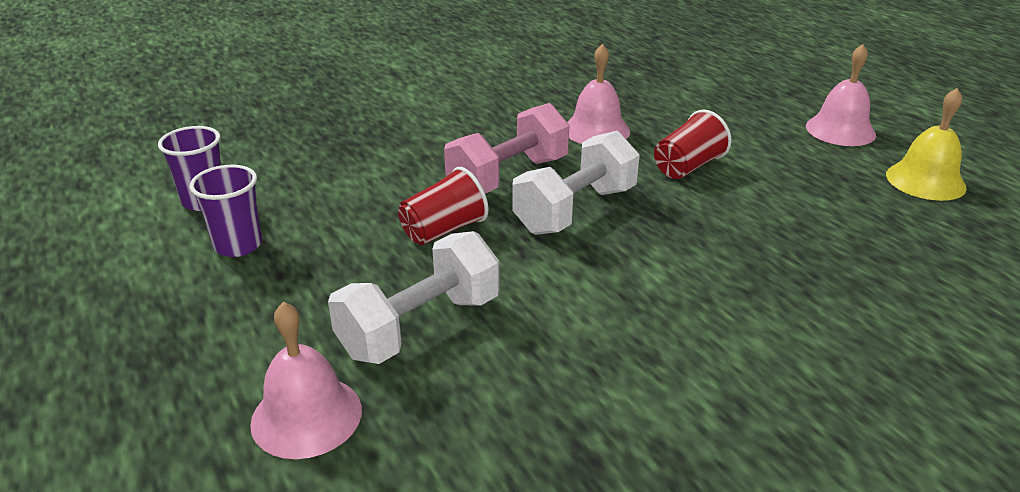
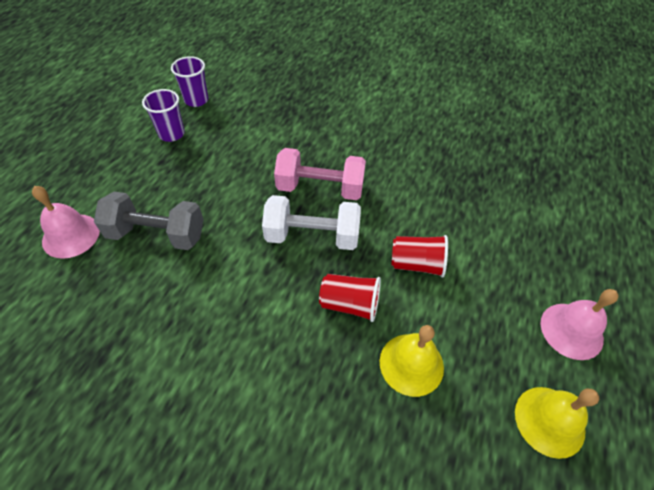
camera: 50 degrees right, 20 degrees up
(420, 326) = (157, 234): white dumbbell -> grey dumbbell
(443, 230) = (244, 194): red cup -> red cup (349, 304)
(596, 130) = (415, 196): pink bell -> none
(809, 221) = (411, 364): none -> yellow bell

